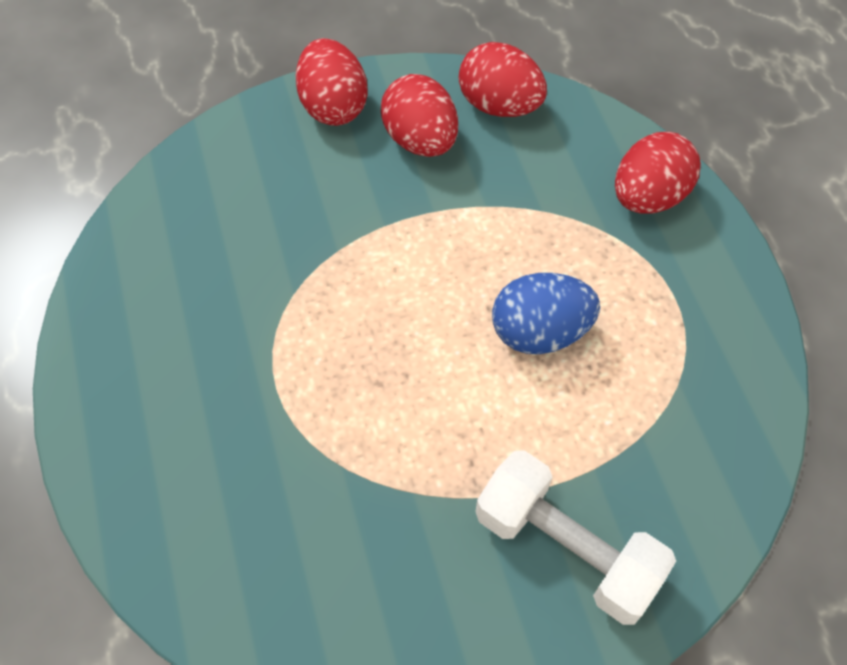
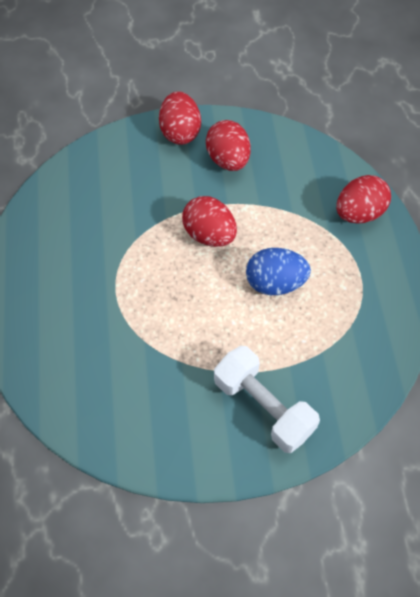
camera: 10 degrees right, 0 degrees up
(499, 105) = (280, 145): red egg -> red egg (209, 235)

